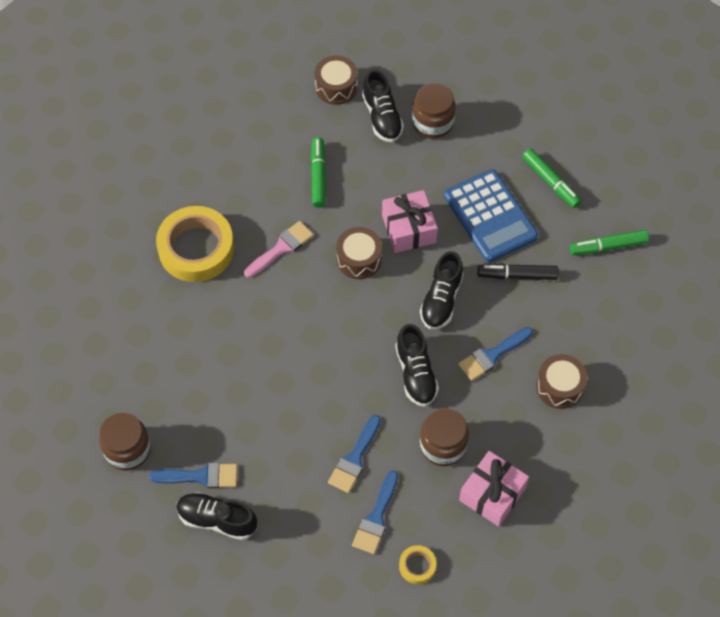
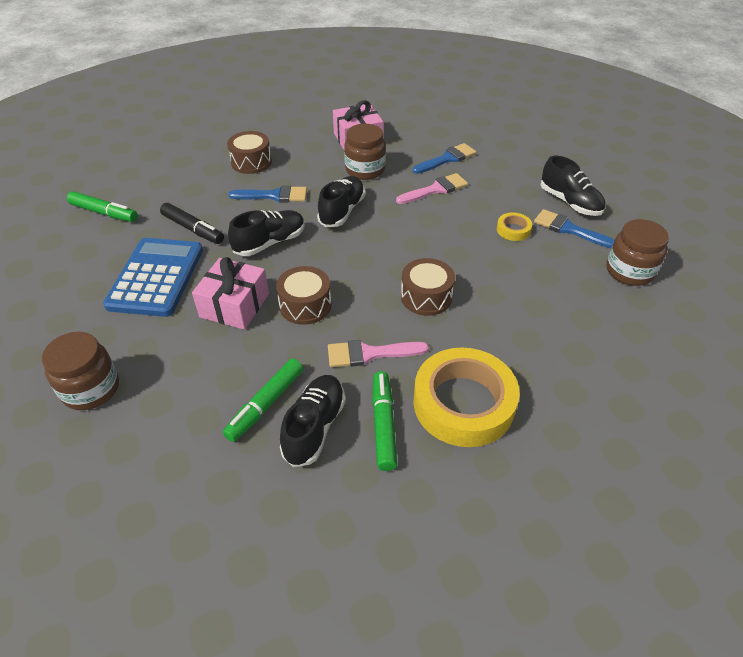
camera: 145 degrees left, 15 degrees down
(336, 87) = (132, 506): brown drum -> brown drum (426, 297)
(354, 458) = (435, 189): blue brush -> pink brush
(382, 117) = (129, 429): black shoe -> black shoe (314, 427)
(417, 566) = (439, 132): yellow tape -> yellow tape (513, 230)
(550, 182) = (73, 275): green marker -> green marker (383, 425)

